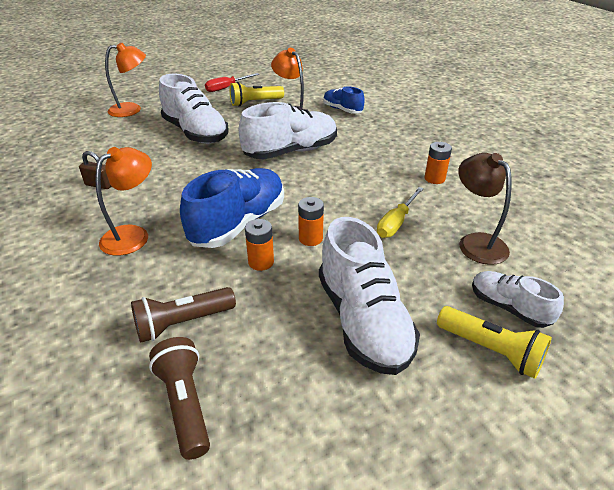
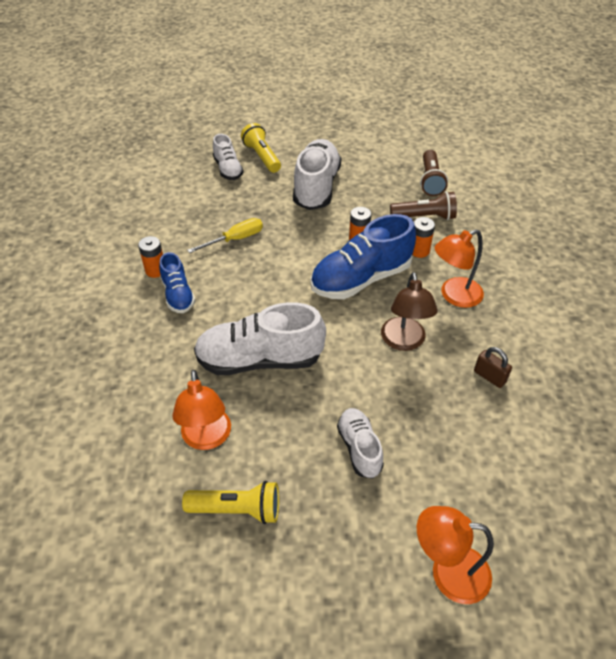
camera: 155 degrees left, 10 degrees up
(195, 133) = (359, 448): white shoe -> white shoe, size x0.55
(226, 88) = (257, 598): red screwdriver -> none
(310, 238) = (311, 247): orange battery -> orange battery (419, 251)
(342, 110) = (128, 430): blue shoe -> blue shoe (178, 295)
(476, 242) = (197, 207): brown lamp -> brown lamp (404, 342)

